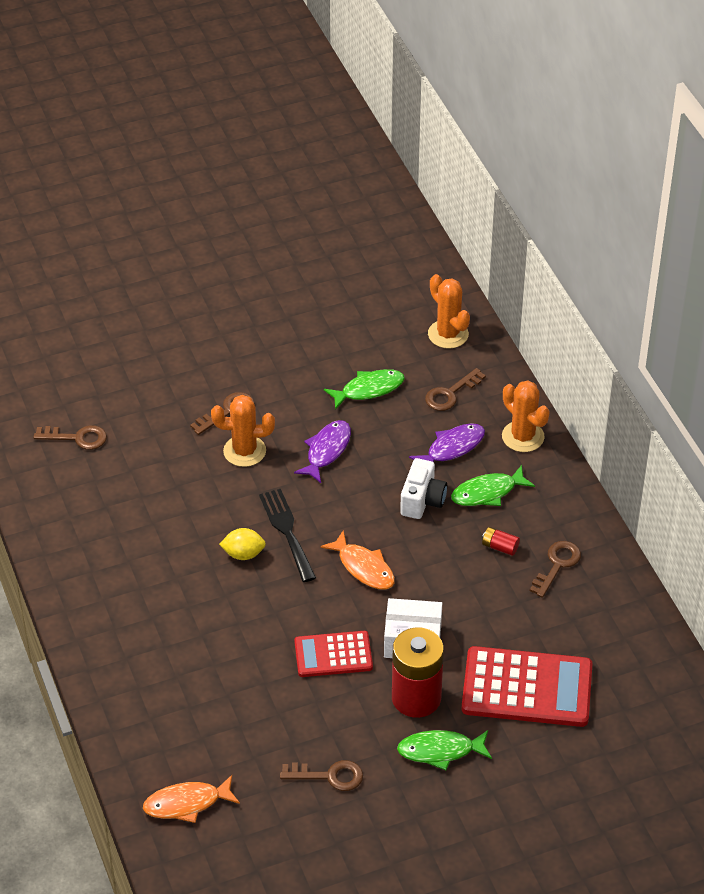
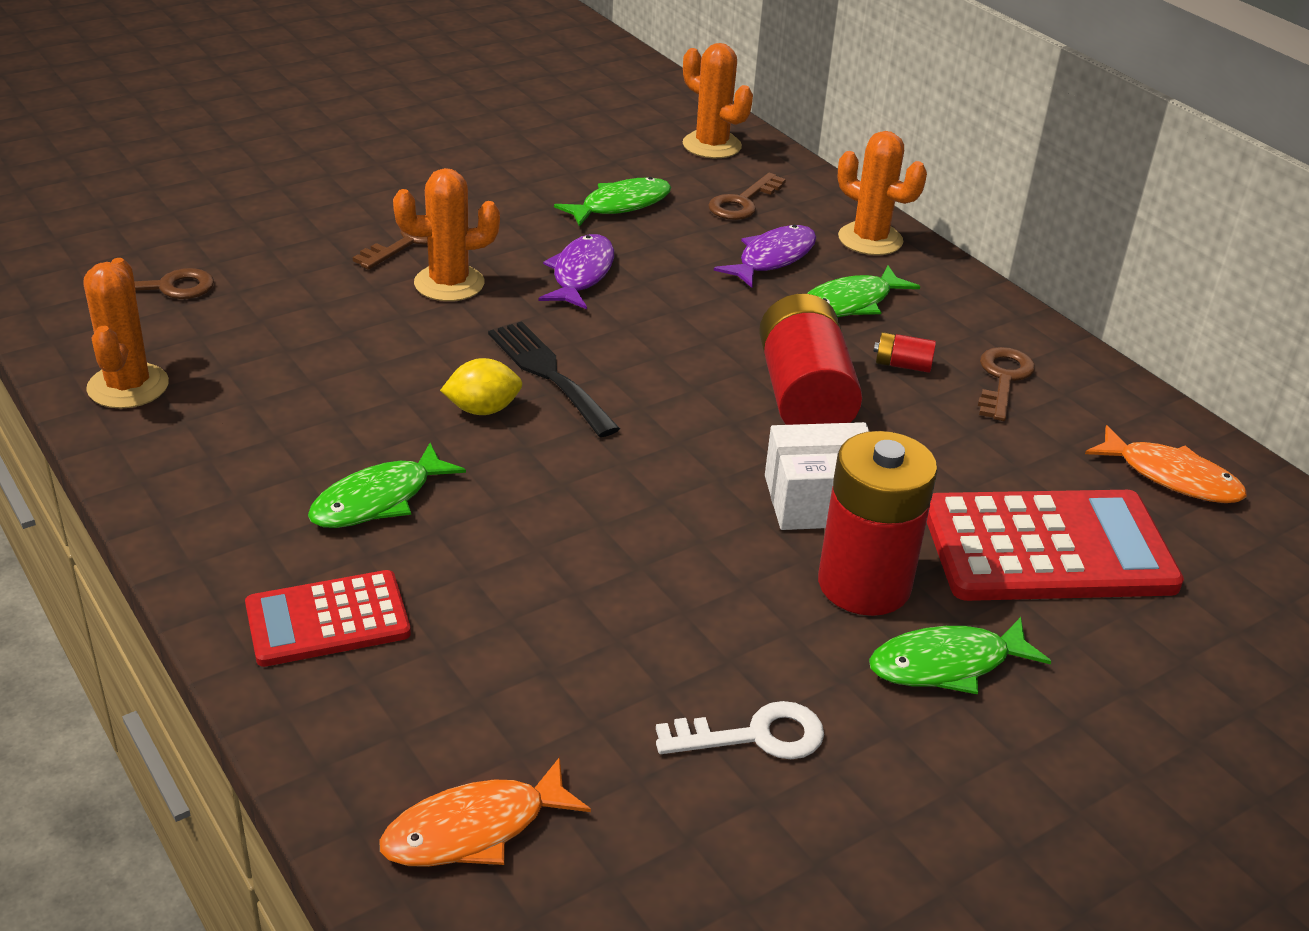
camera: 15 degrees left, 10 degrees down
(52, 515) = (128, 386): none -> orange cactus
(175, 611) = (378, 500): none -> green fish
(329, 776) = (755, 736): brown key -> white key
(333, 655) = (689, 536): red calculator -> red calculator (328, 620)
(363, 567) = (694, 409): orange fish -> orange fish (1171, 477)
(422, 500) = (754, 320): white camera -> none
(431, 564) = (803, 395): none -> red battery

